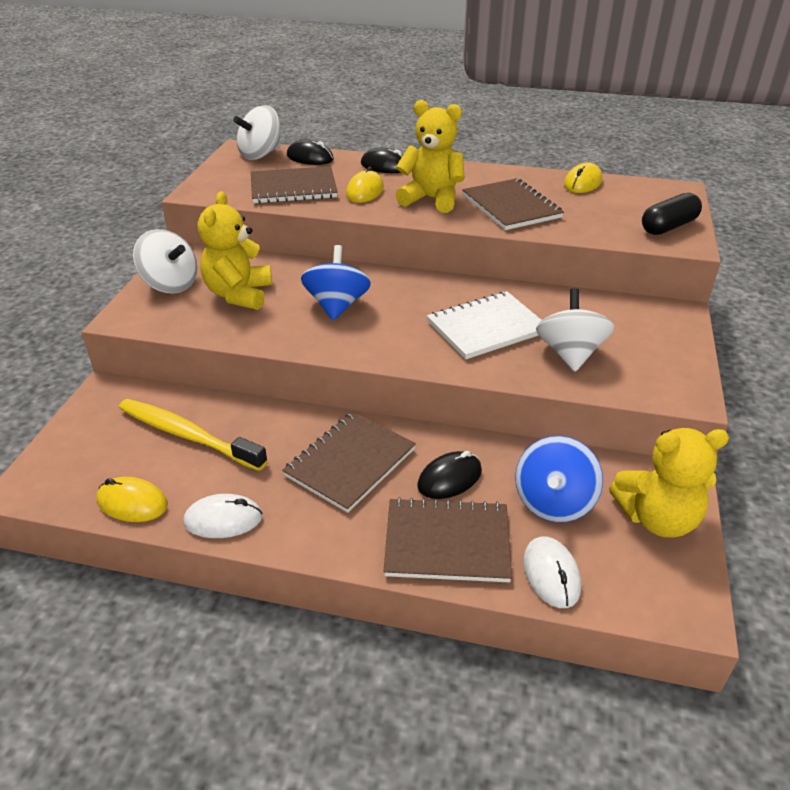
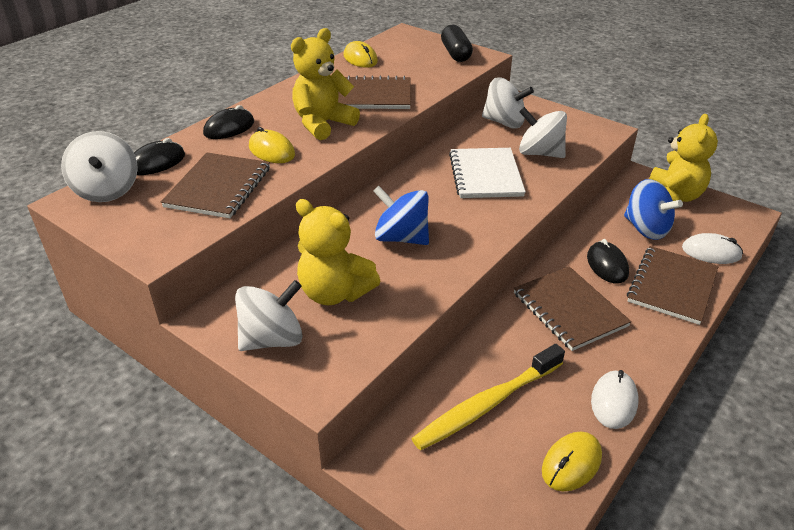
camera: 65 degrees left, 0 degrees up
(613, 316) = (504, 122): none -> white spinning top

